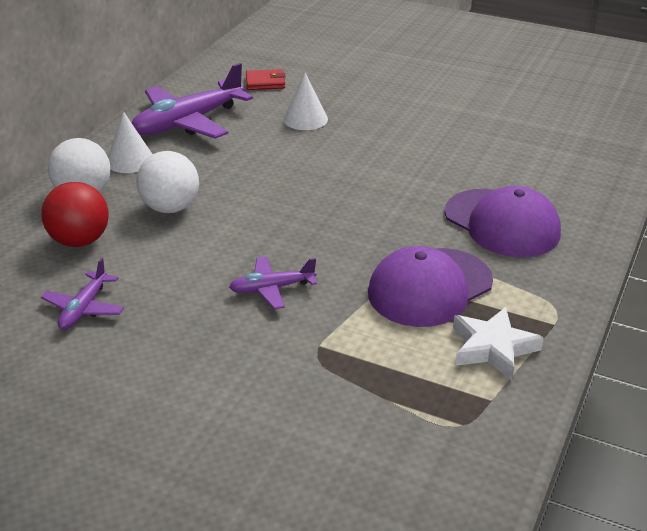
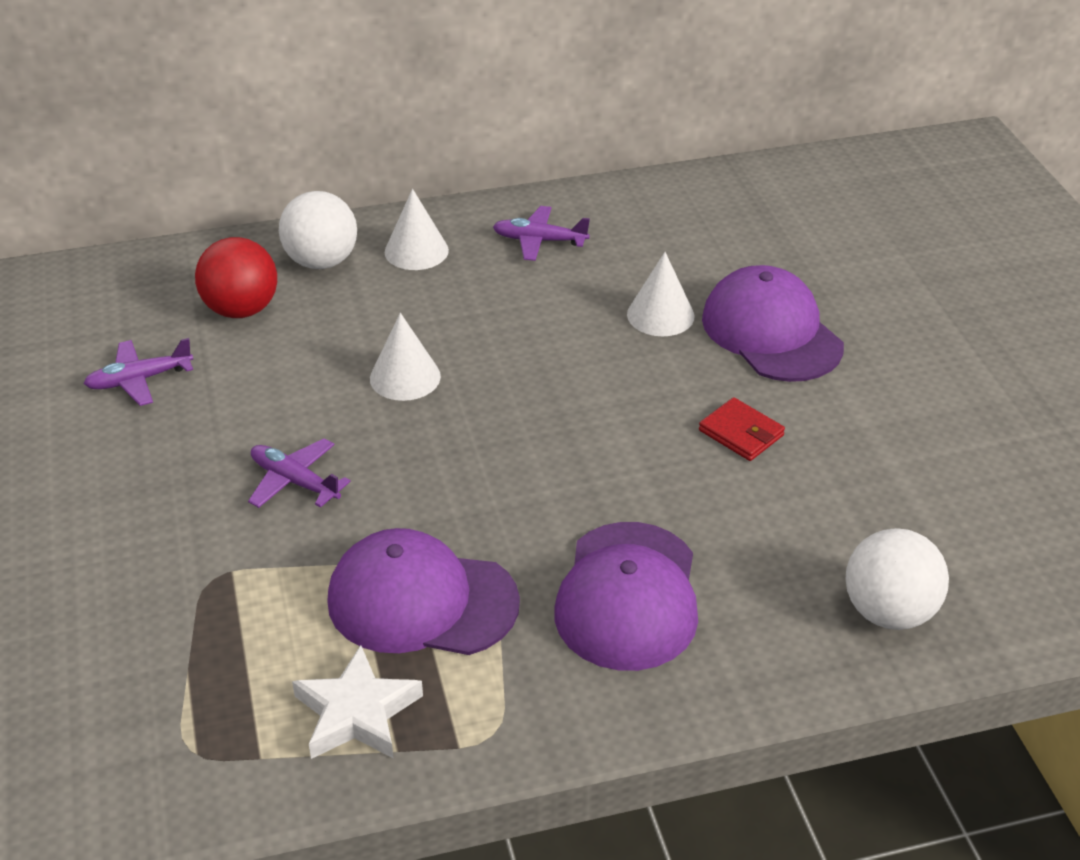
camera: 50 degrees right, 5 degrees up
(170, 208) = (362, 329): white ball -> white ball (889, 612)
(188, 122) = (539, 241): purple plane -> purple plane, size x0.52
(236, 212) = (405, 377): none -> white cone
(265, 82) = (701, 240): red wallet -> red wallet (741, 433)
(364, 99) = (771, 332): none -> purple cap

